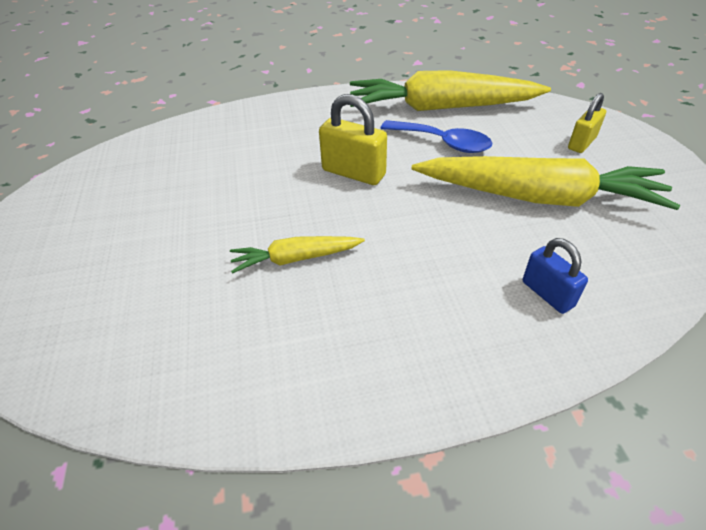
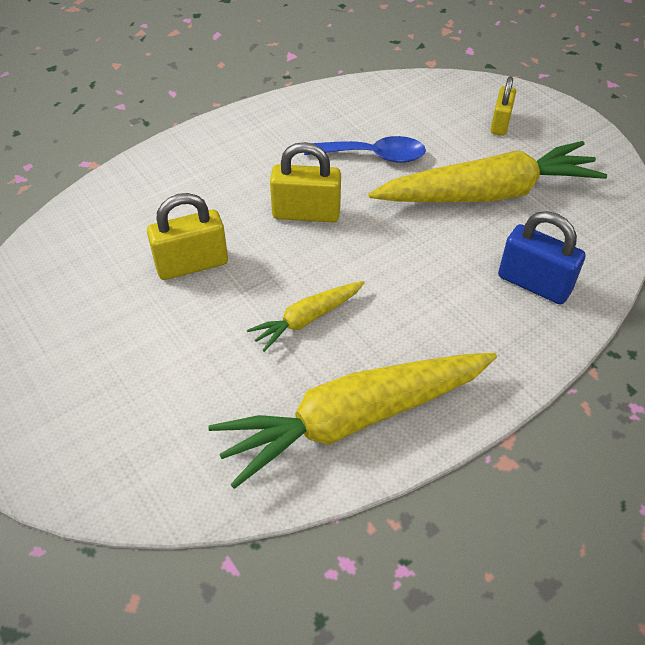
camera: 25 degrees left, 5 degrees up
(232, 187) = (192, 264): none -> yellow padlock
(441, 108) = (350, 113): yellow carrot -> yellow carrot (354, 419)
(547, 294) = (534, 284): blue padlock -> blue padlock, size x1.51

